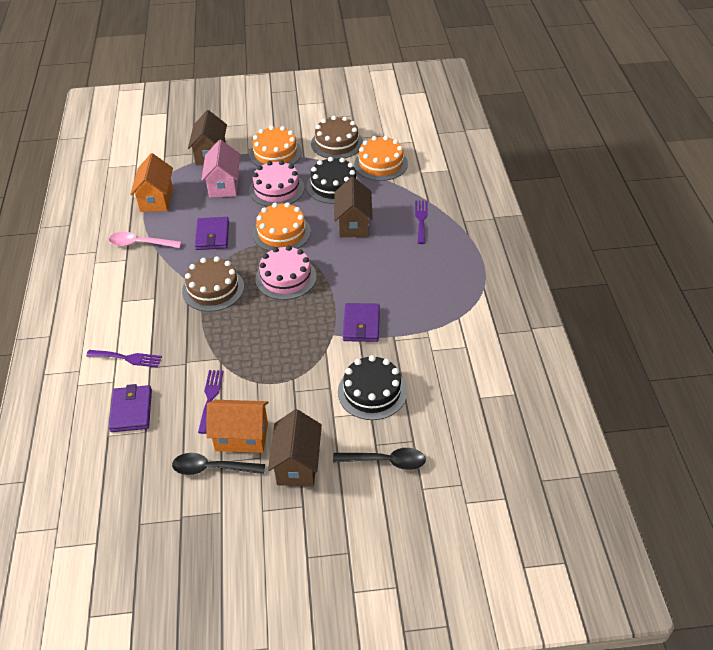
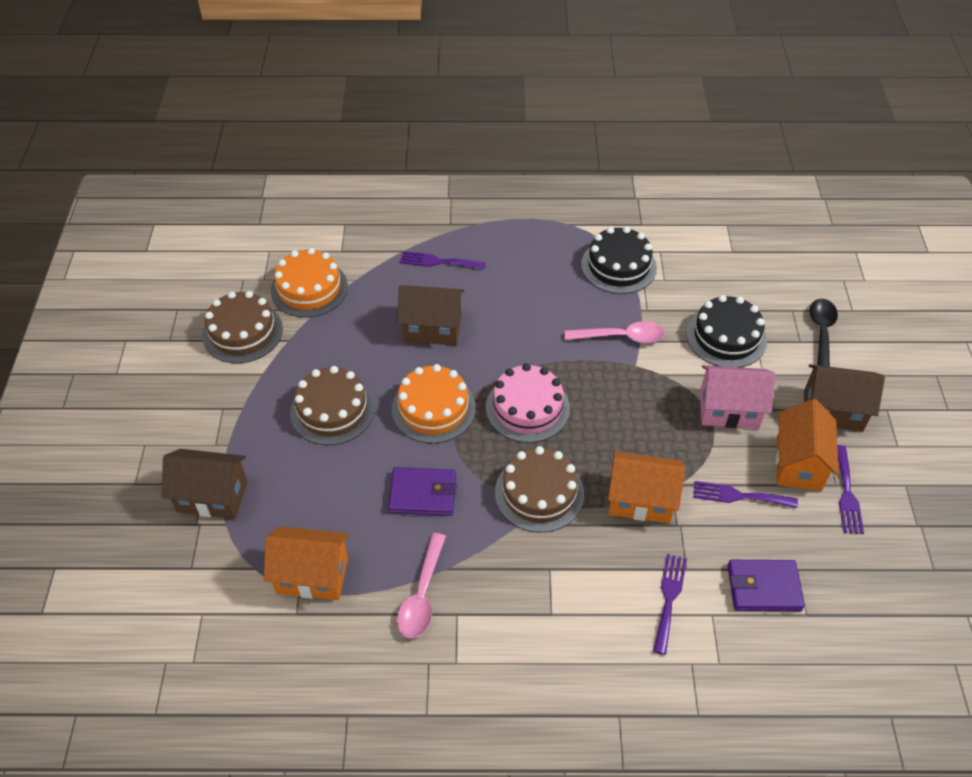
camera: 85 degrees left, 5 degrees up
(207, 341) = (640, 500): none -> orange house
(212, 468) = (847, 493): black spoon -> purple fork
(224, 185) = (302, 478): pink house -> pink house (729, 410)
(275, 153) = (241, 408): orange cake -> none
(276, 189) = (332, 410): pink cake -> brown cake
(333, 186) = (343, 343): black cake -> black cake (618, 266)
(361, 325) = (621, 337): purple wallet -> pink spoon

